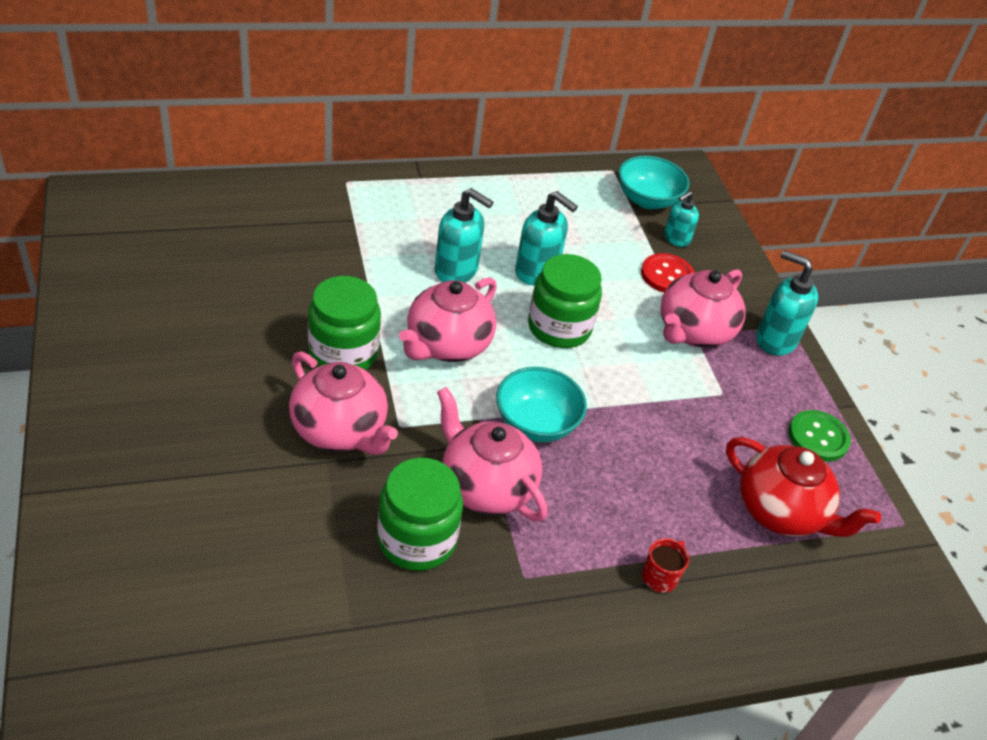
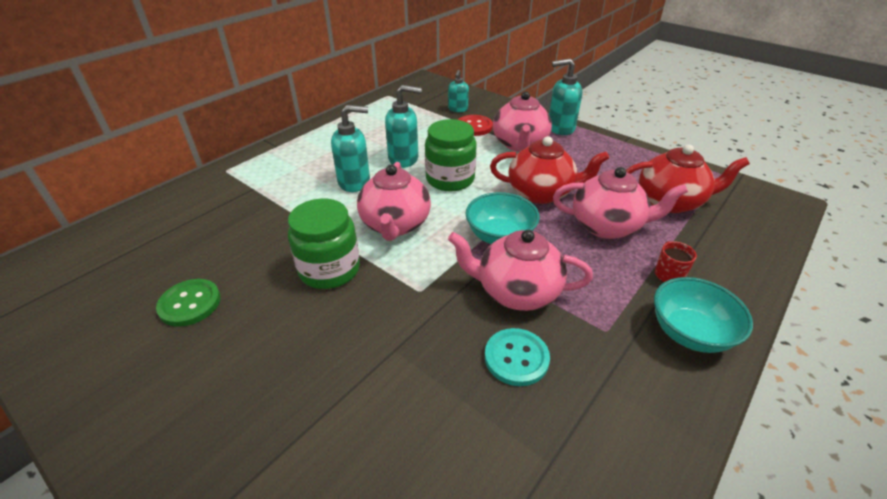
camera: 30 degrees left, 5 degrees down
(340, 430) = (381, 321): pink teapot -> pink teapot (607, 226)
(416, 539) = (516, 358): green jar -> turquoise button
(640, 406) = (541, 193): none -> red teapot
(647, 200) = (422, 100): turquoise bowl -> turquoise bowl (689, 333)
(818, 437) = (636, 158): green button -> green button (190, 304)

